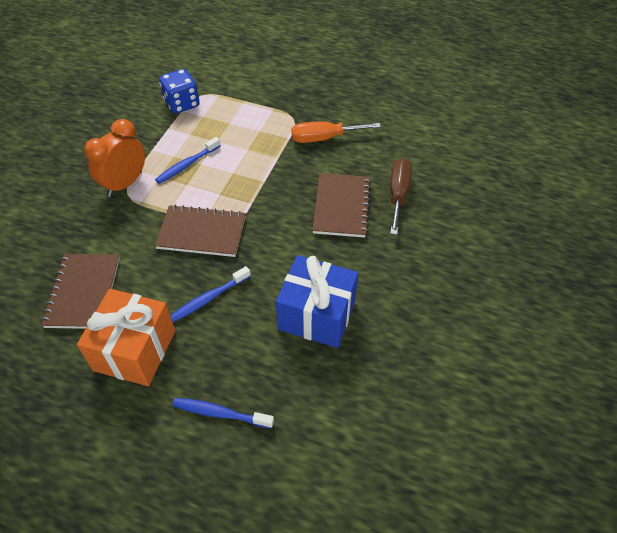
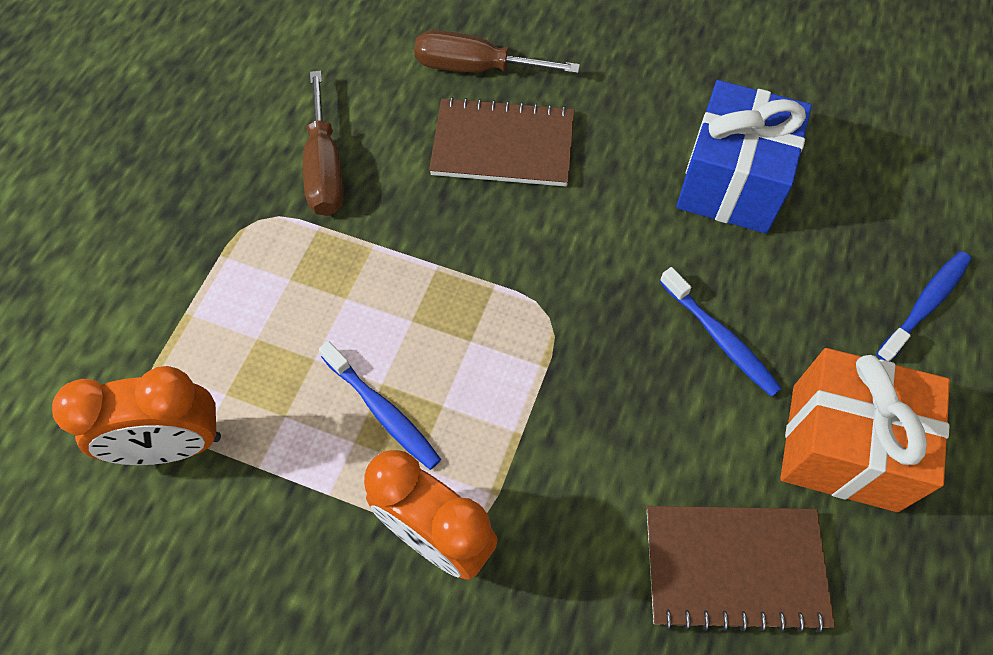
camera: 90 degrees left, 10 degrees up
(182, 104) = (172, 446): blue dice -> orange clock
(202, 233) = (571, 364): brown notebook -> none
(220, 413) = (925, 305): blue toothbrush -> blue toothbrush turned 150 degrees counterclockwise
(324, 138) = (325, 168): orange screwdriver -> brown screwdriver

